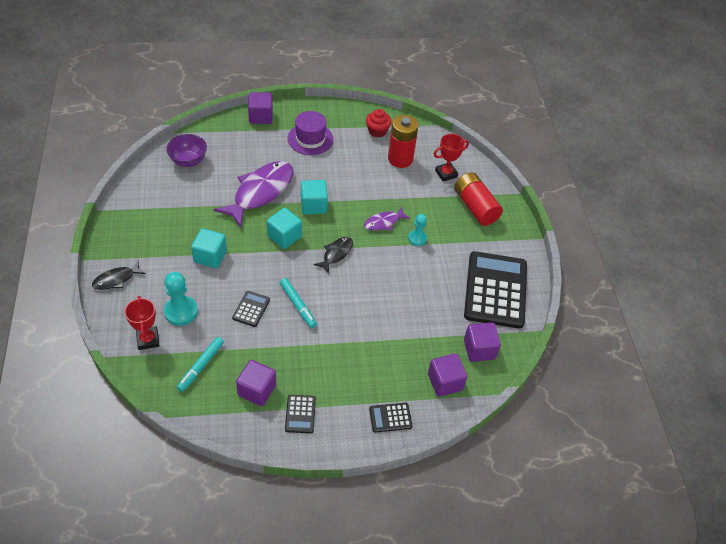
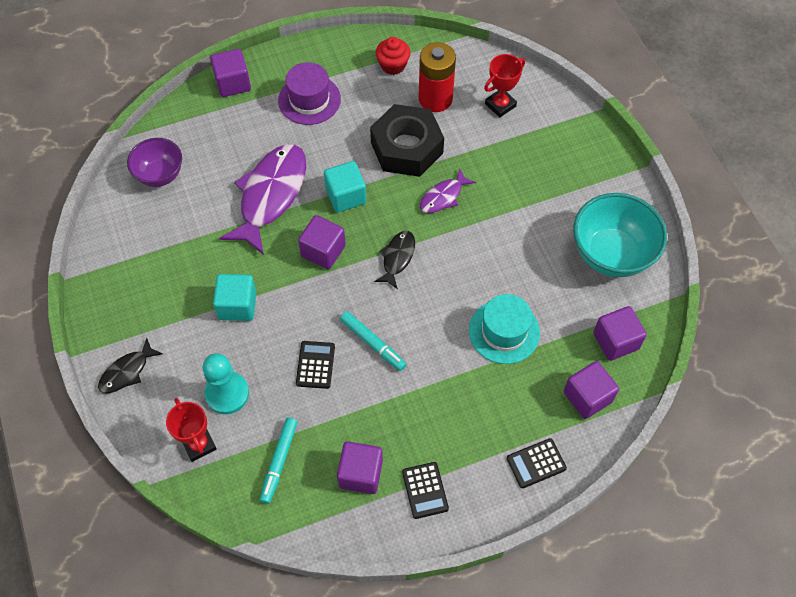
camera: 10 degrees left, 10 degrees up
(284, 236) = (323, 251): turquoise cube -> purple cube
(368, 185) = (407, 148): none -> black nut
(397, 322) = (504, 331): none -> turquoise hat
(417, 238) = (492, 208): turquoise pawn -> none
(475, 207) = (551, 143): red battery -> none
(495, 290) = (611, 254): black calculator -> turquoise bowl

